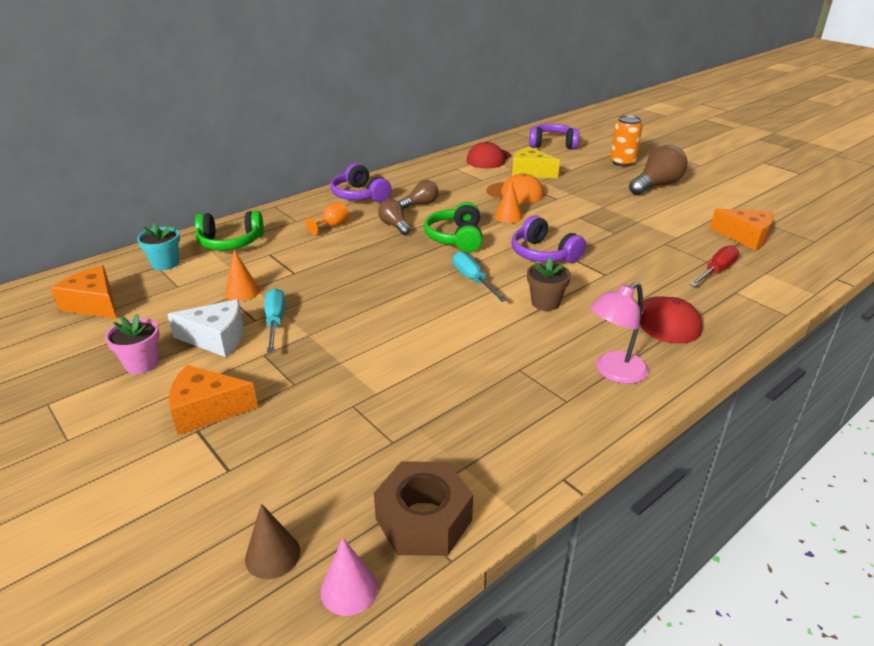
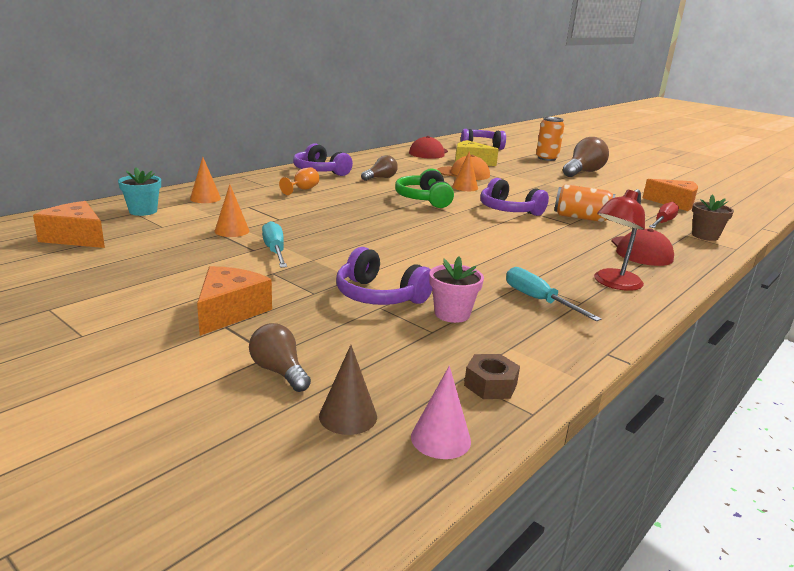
camera: 10 degrees left, 10 degrees down
(142, 363) = (145, 279): pink flower pot -> pink flower pot (452, 314)
(206, 410) = (229, 311): orange cheese -> orange cheese turned 120 degrees clockwise
(216, 338) = (219, 262): white cheese -> none
(230, 242) = (205, 198): green headphones -> orange cone
(358, 389) = (379, 296): none -> purple headphones
(394, 225) = (362, 191): brown light bulb -> brown light bulb (279, 371)
(423, 519) = (490, 385): brown nut -> brown nut, size x0.55
(473, 280) = (453, 225): turquoise screwdriver -> turquoise screwdriver (538, 300)
(545, 303) = (527, 240): brown flower pot -> brown flower pot (705, 236)
(614, 372) = (613, 283): pink lamp -> red lamp
(622, 265) = (581, 218): none -> orange can

